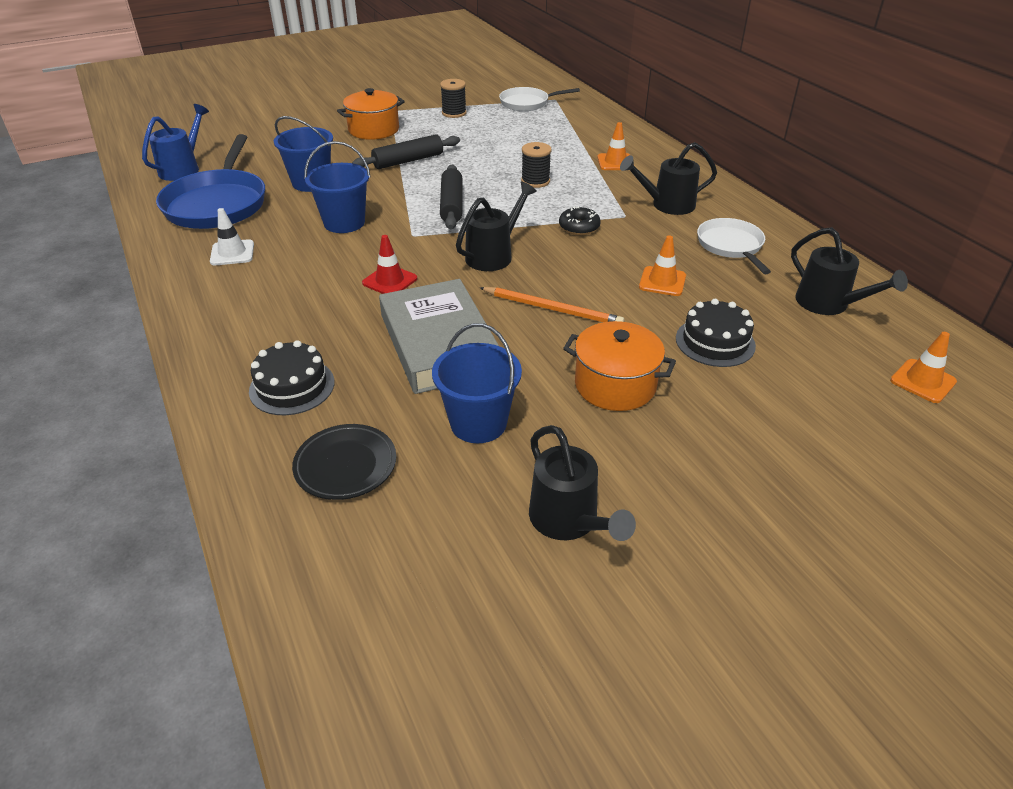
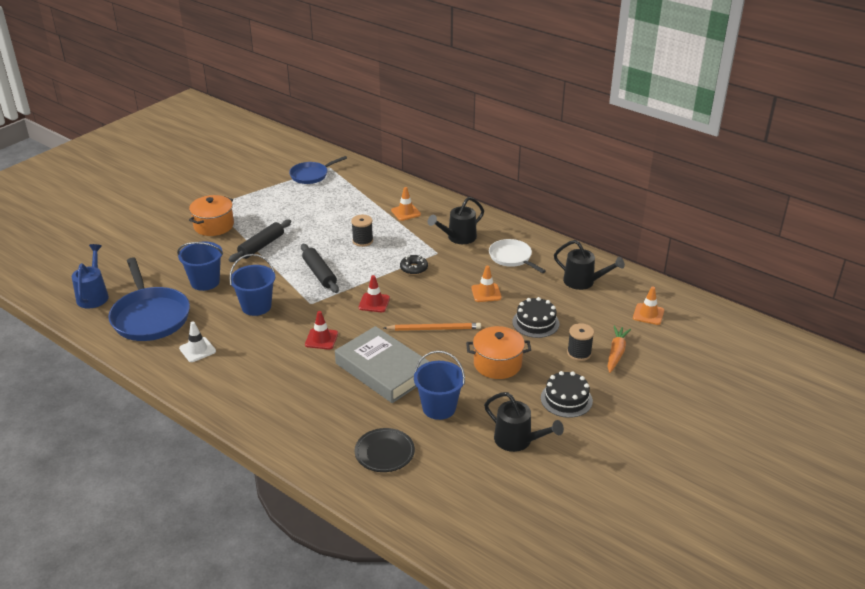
camera: 25 degrees left, 5 degrees down
(292, 386) = (317, 421): black cake -> black cake (566, 399)
(454, 113) = (263, 196): black spool -> black spool (579, 353)
(494, 255) = (374, 303): black watering can -> red traffic cone
(527, 103) = (311, 175): white pan -> blue pan
(831, 427) = (616, 353): none -> orange carrot

